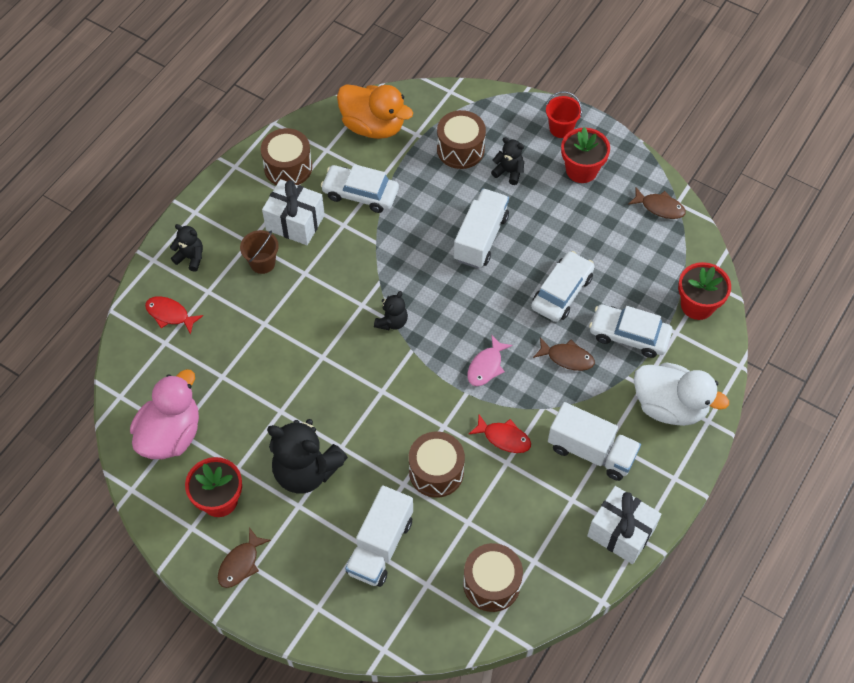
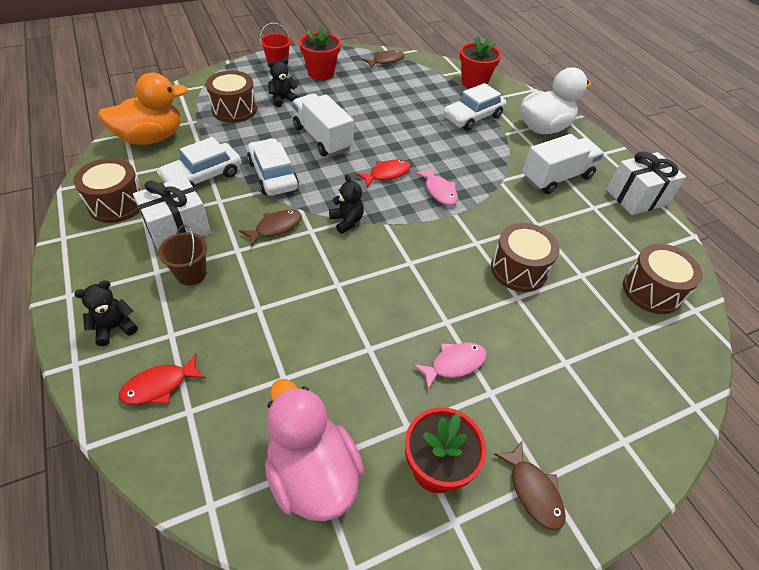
camera: 60 degrees left, 10 degrees down
(306, 471) = (454, 364): black teddy bear -> pink fish
(380, 546) = (575, 348): white truck -> none
(504, 438) = (513, 214): red fish -> red fish (387, 174)
(562, 292) = (409, 126): white car -> white car (273, 175)
(567, 358) = (467, 150): brown fish -> brown fish (275, 228)

